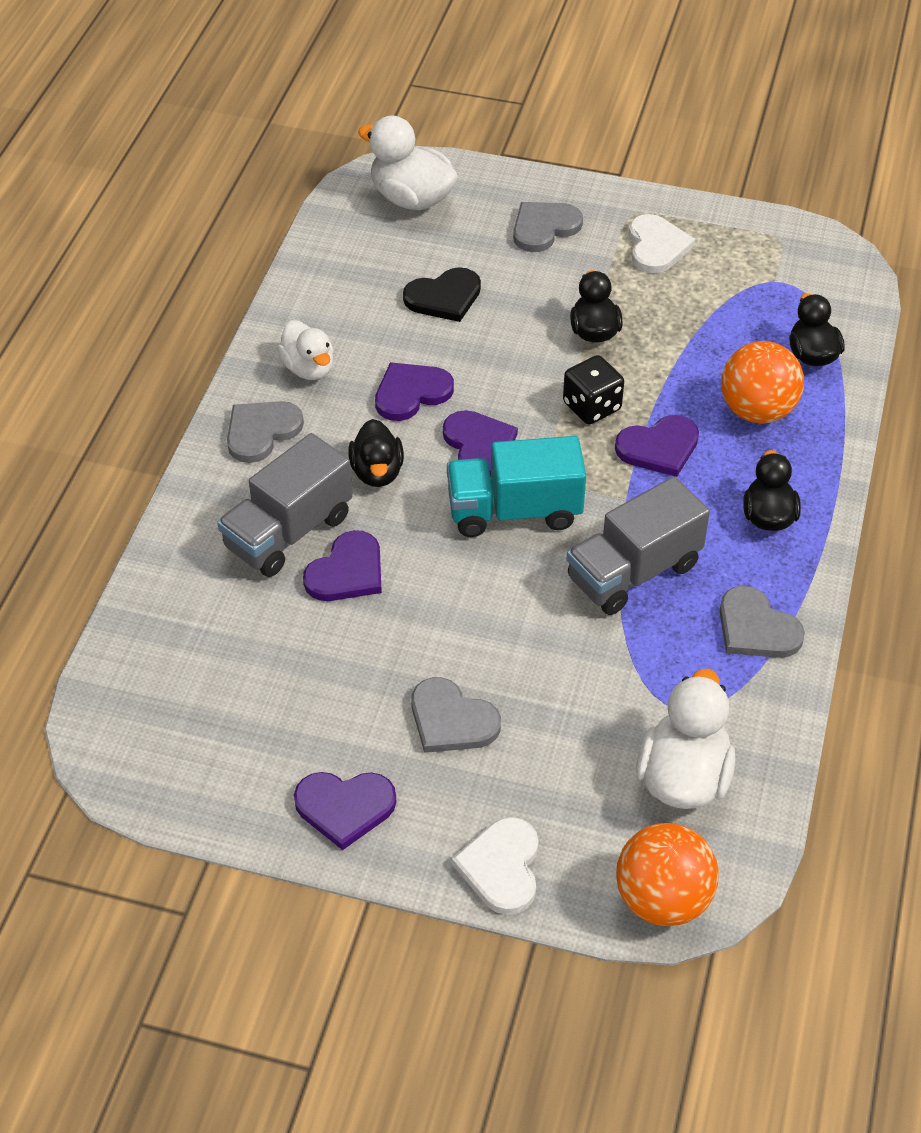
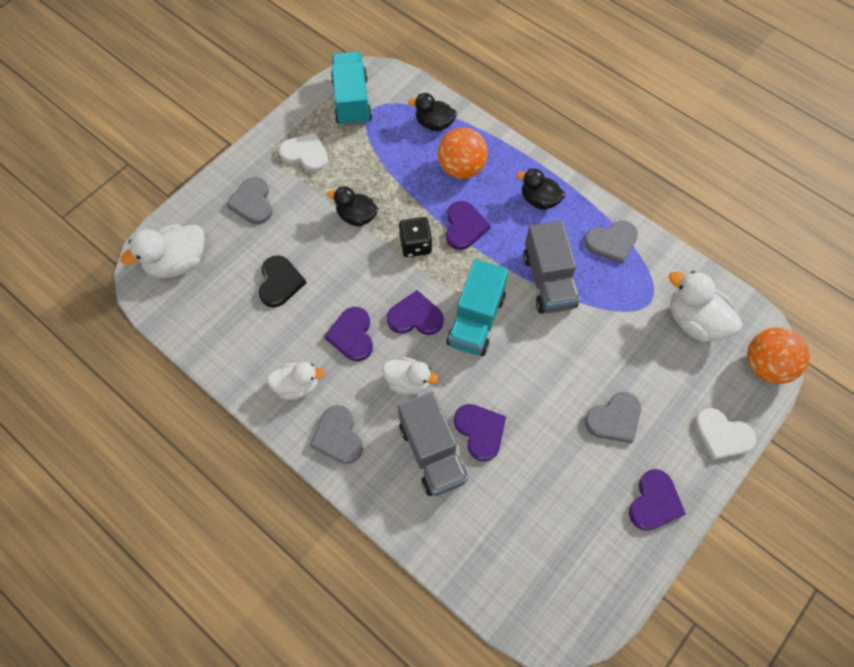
camera: 65 degrees left, 15 degrees up
(377, 472) = (408, 382): black duck -> white duck
(780, 258) = (351, 101): none -> turquoise truck

